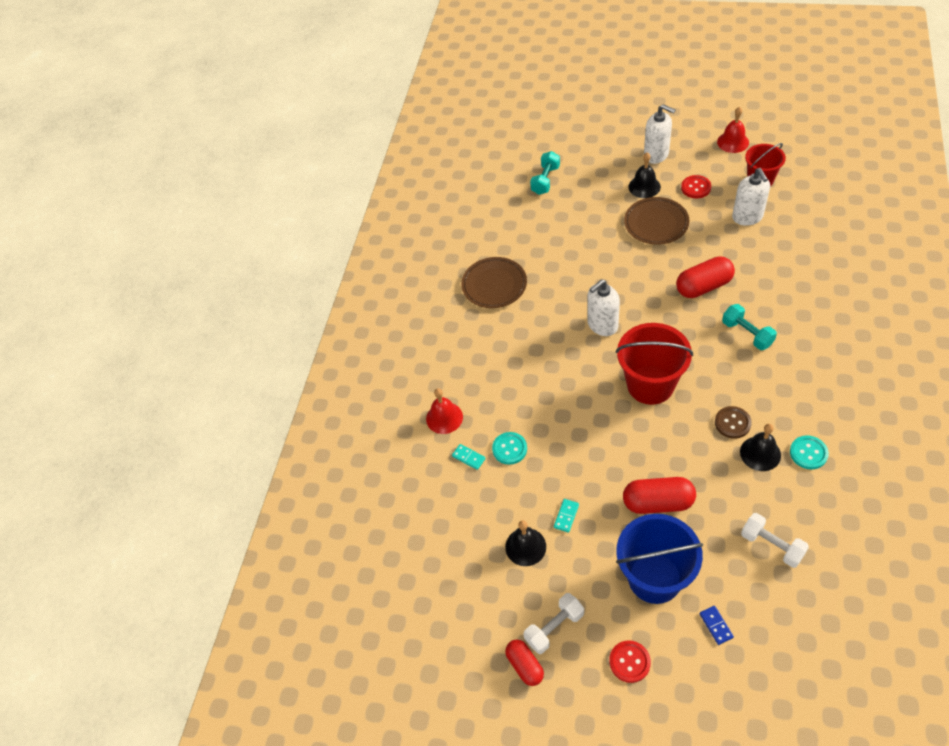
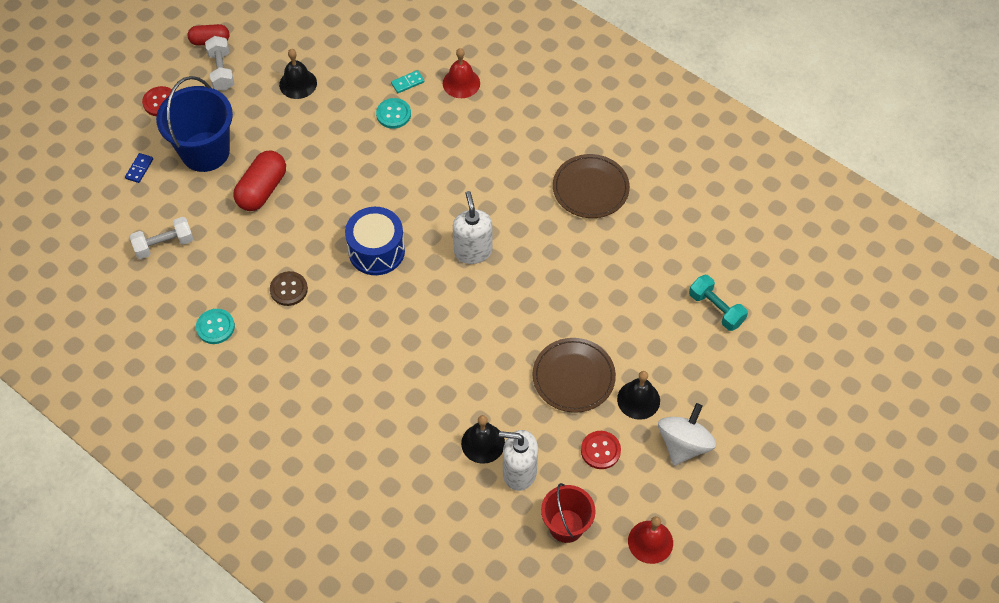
camera: 110 degrees right, 5 degrees up
(566, 516) = (301, 122): turquoise domino -> none
(650, 385) = (376, 251): red bucket -> blue drum
(656, 154) = (684, 444): white soap dispenser -> white spinning top
(703, 286) = (455, 366): red capsule -> none
(716, 625) = (139, 169): blue domino -> blue domino turned 75 degrees counterclockwise
(747, 334) = (371, 365): turquoise dumbbell -> none
(760, 453) = (244, 291): black bell -> black bell (483, 443)

